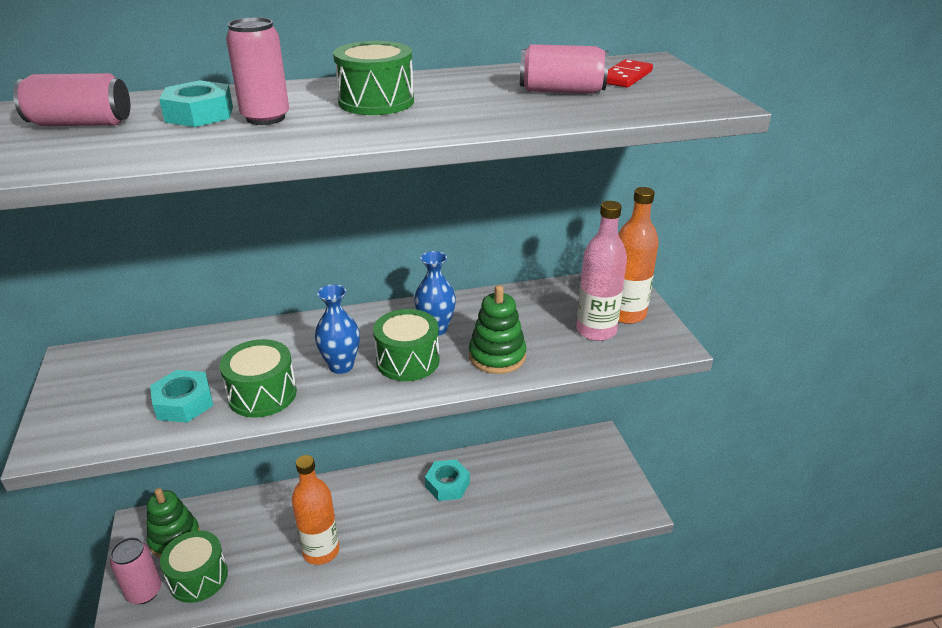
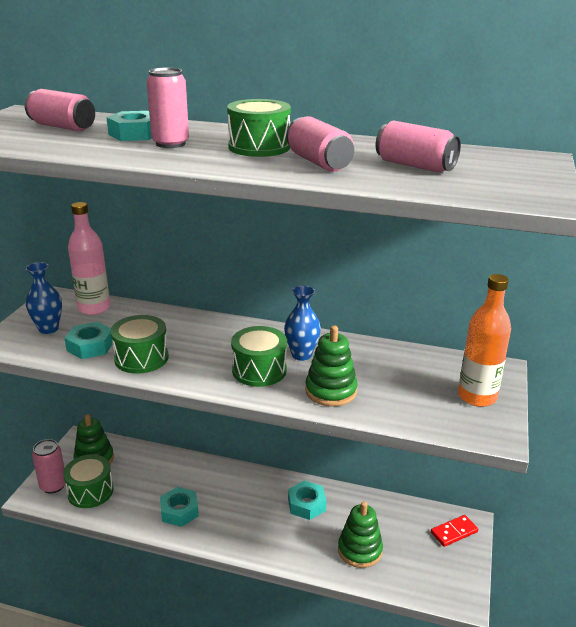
camera: 30 degrees right, 5 degrees down
(321, 551) = (179, 511): orange bottle -> turquoise nut
(341, 366) = (209, 357): blue vase -> blue vase (48, 329)
(466, 106) = (319, 162): none -> pink can
(526, 506) = (360, 550): none -> green stacking toy
(596, 330) = (435, 400): pink bottle -> pink bottle (94, 308)
(625, 77) = (491, 166): red domino -> red domino (454, 532)

